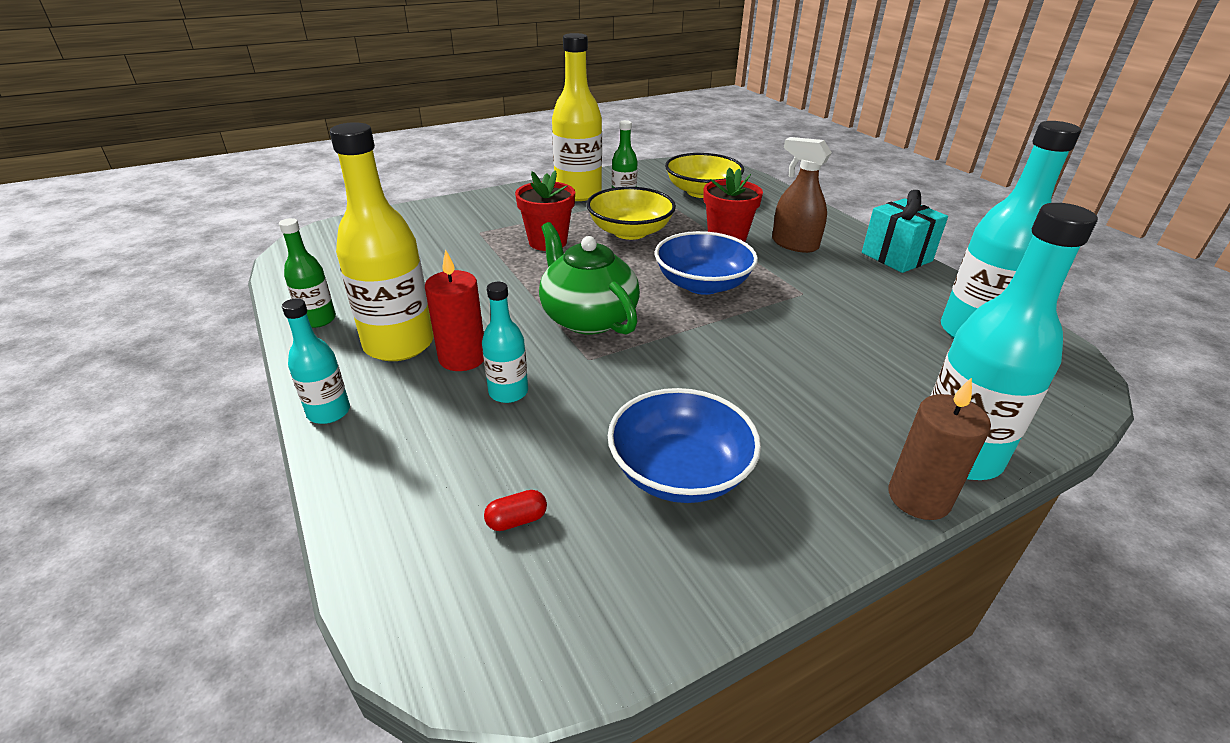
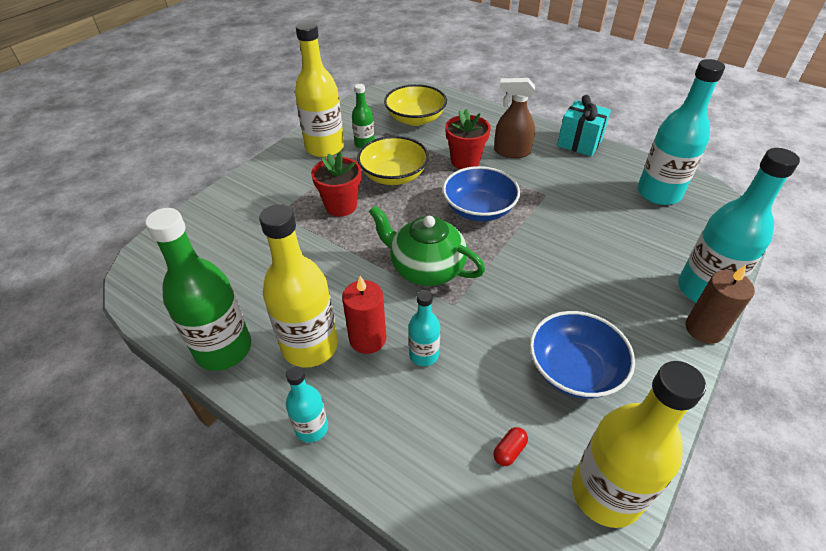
camera: 25 degrees left, 10 degrees up
(318, 320) = (223, 349): green bottle -> green bottle, size x1.92
(598, 620) = (605, 493): none -> yellow bottle

